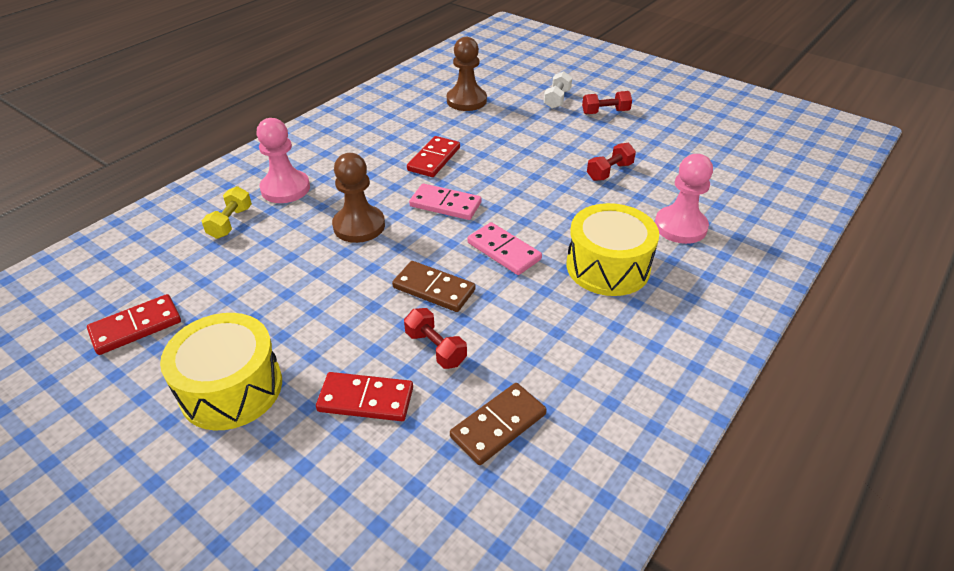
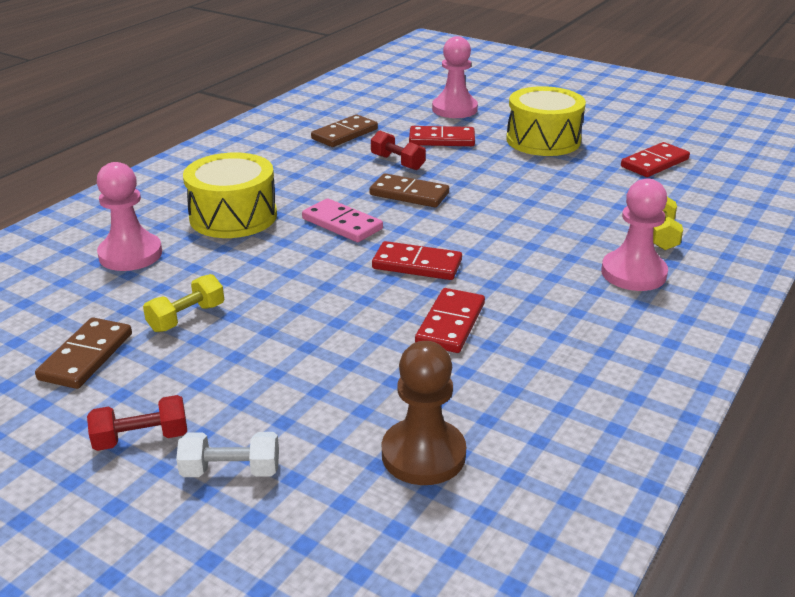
camera: 175 degrees right, 10 degrees down
(313, 499) = (454, 109): none -> pink pawn
(359, 226) = (511, 239): brown pawn -> none
(445, 205) = (417, 264): pink domino -> red domino
(557, 99) = (231, 471): white dumbbell -> white dumbbell turned 75 degrees clockwise
(609, 172) = (187, 317): red dumbbell -> yellow dumbbell
(660, 151) = (86, 356): none -> brown domino

